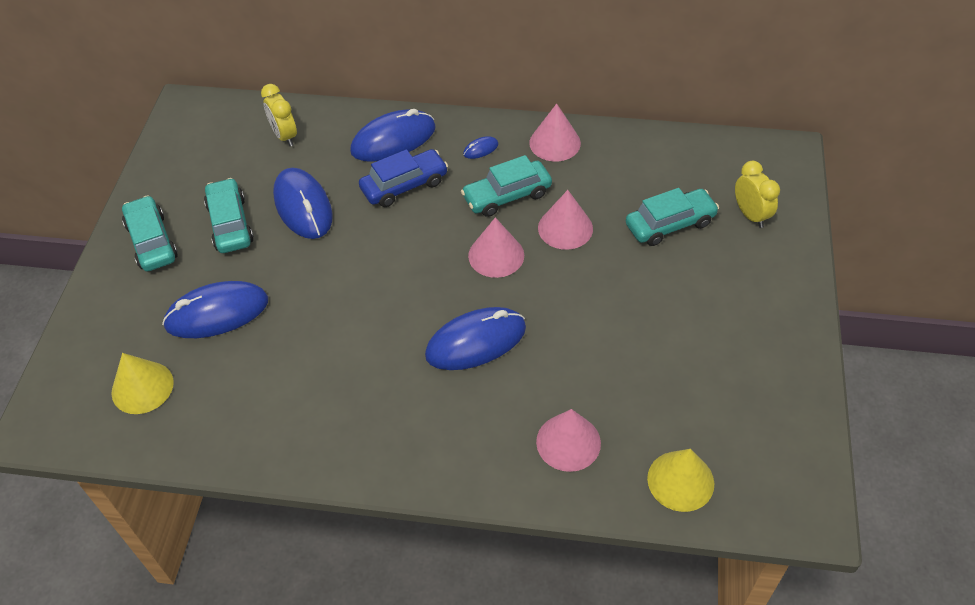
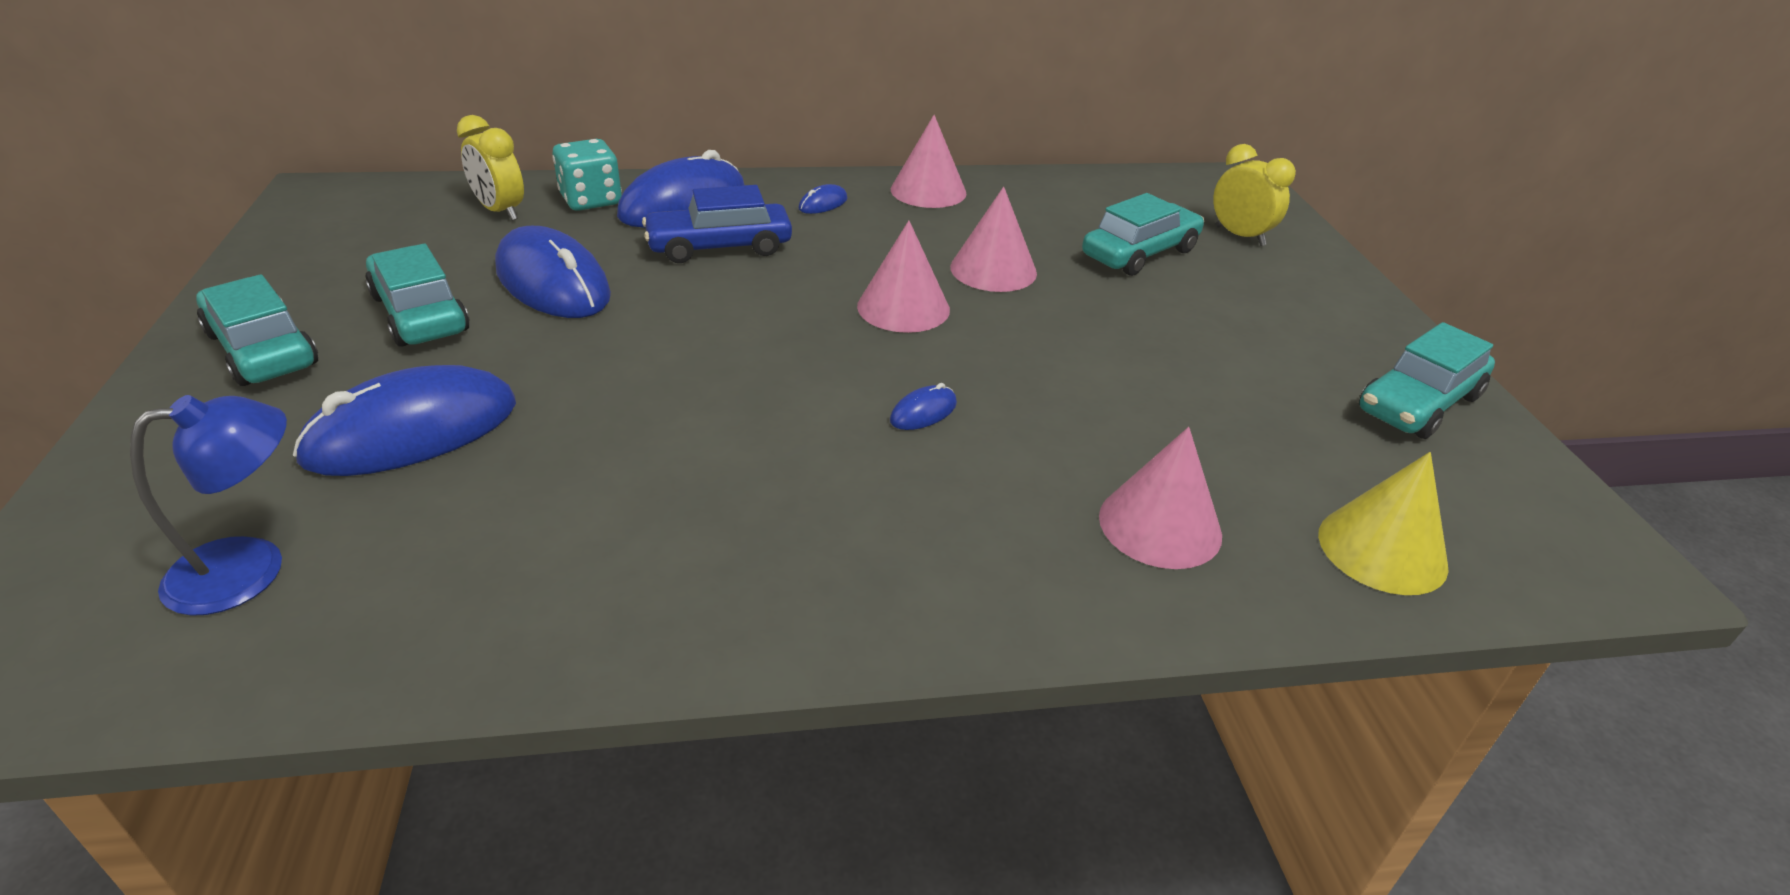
camera: 20 degrees left, 15 degrees down
(142, 387) = (251, 568): yellow cone -> blue lamp
(339, 130) = (591, 200): none -> turquoise dice
(404, 185) = (719, 247): blue car -> blue car turned 150 degrees counterclockwise
(476, 342) = (923, 412): blue mouse -> blue mouse, size x0.42
(507, 196) = (886, 245): turquoise car -> turquoise car (1418, 403)

